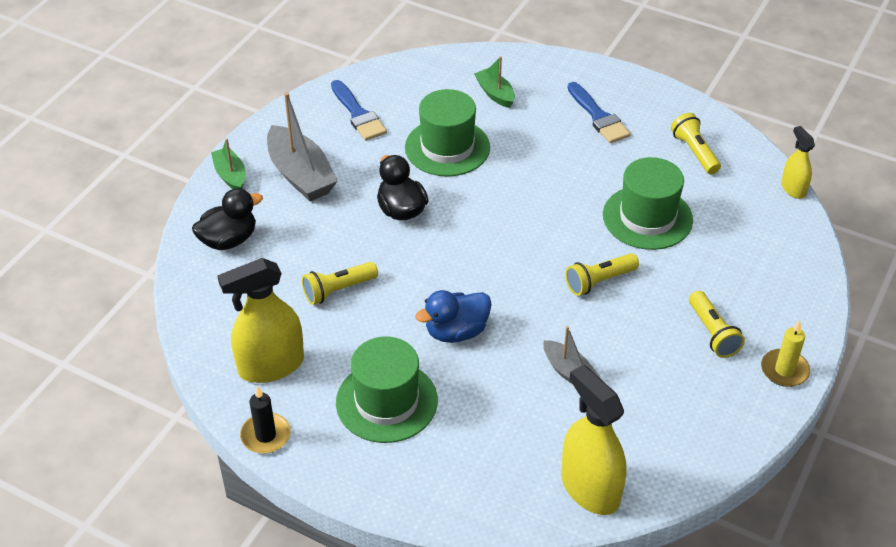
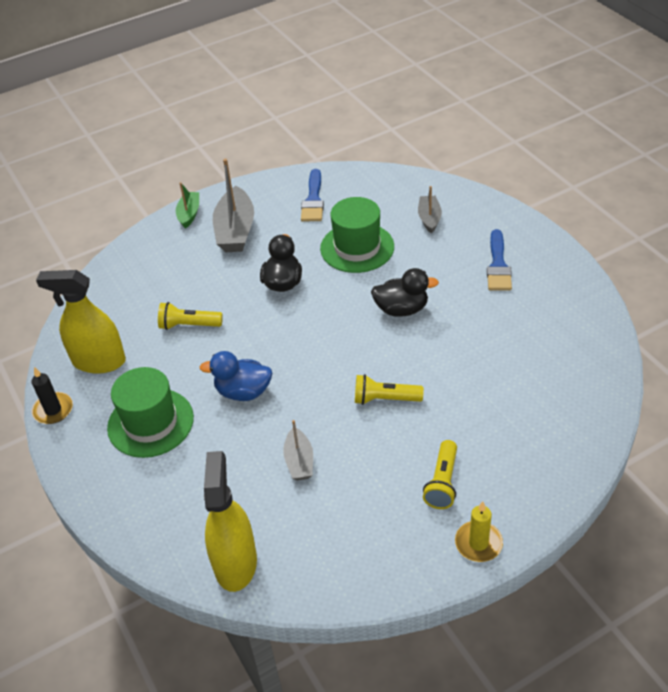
camera: 35 degrees right, 0 degrees up
(229, 240) = (149, 260): black duck -> black duck (401, 309)
(495, 93) = (429, 218): green boat -> grey boat
(647, 217) = (469, 363): green hat -> none
(694, 152) = (557, 324): yellow flashlight -> none
(793, 189) = (621, 389): yellow spray bottle -> none

